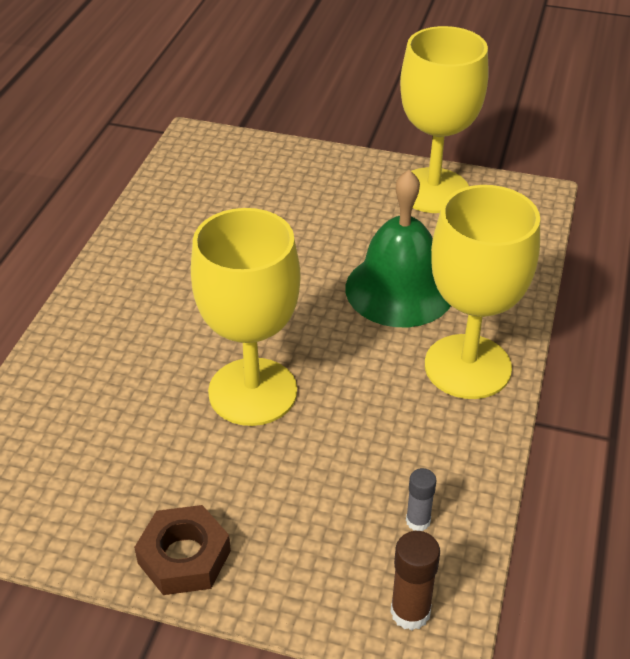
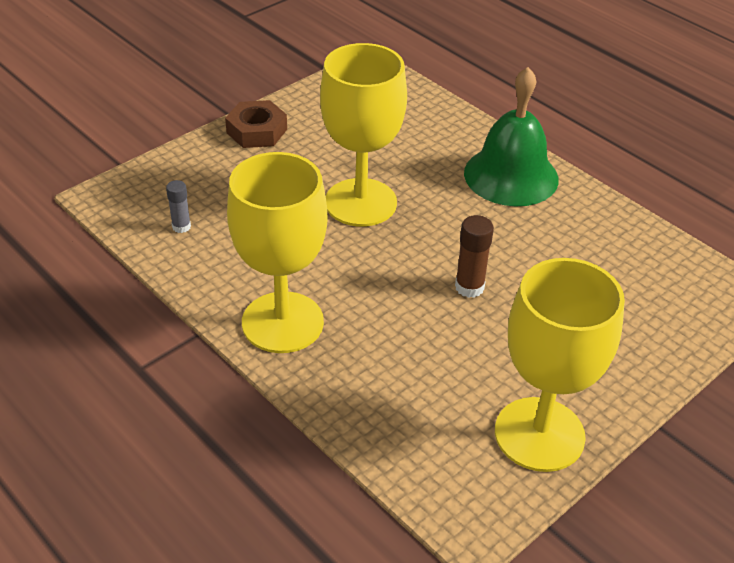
camera: 120 degrees right, 0 degrees up
(399, 289) = (406, 329): green bell -> green bell (511, 175)
(410, 612) = (129, 194): brown glue stick -> brown glue stick (469, 287)

